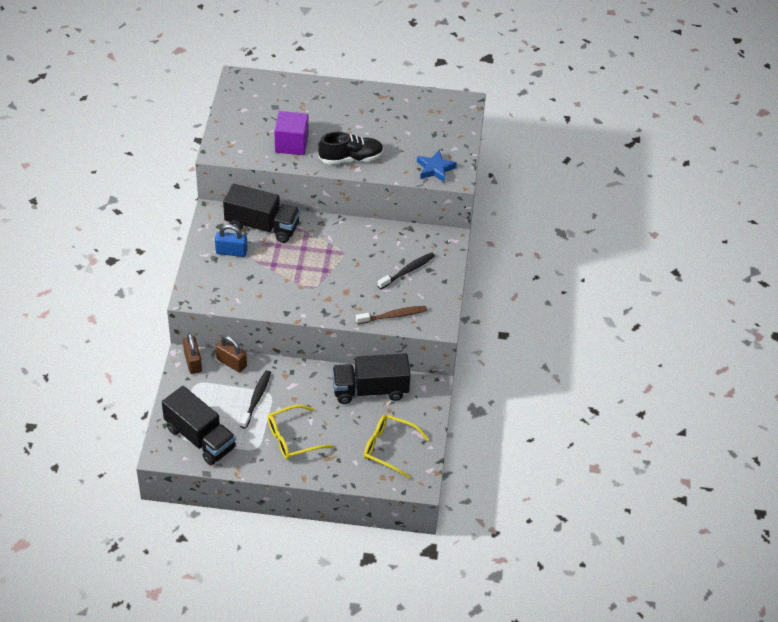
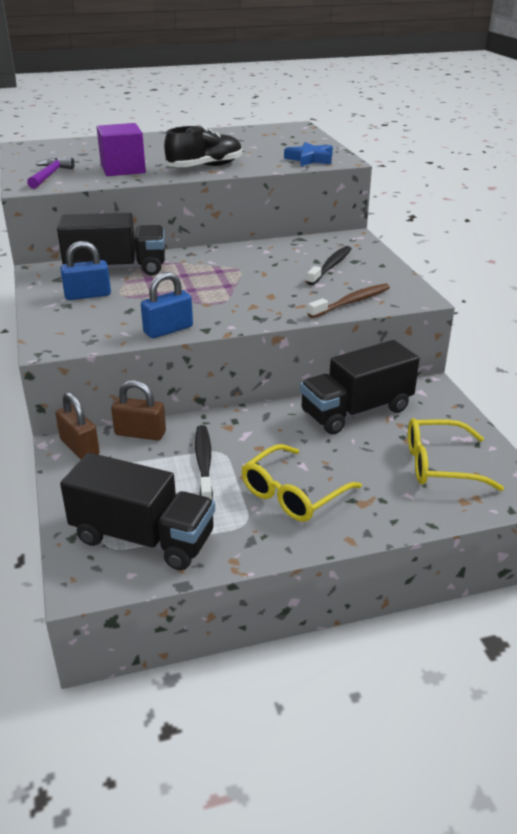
camera: 20 degrees left, 15 degrees down
(237, 138) = (50, 175): none -> purple hammer
(264, 305) = (168, 330): none -> blue padlock

